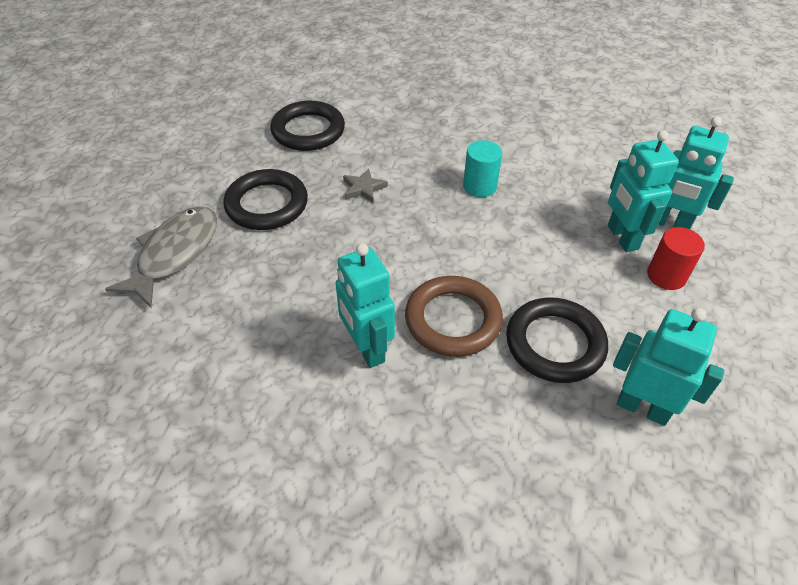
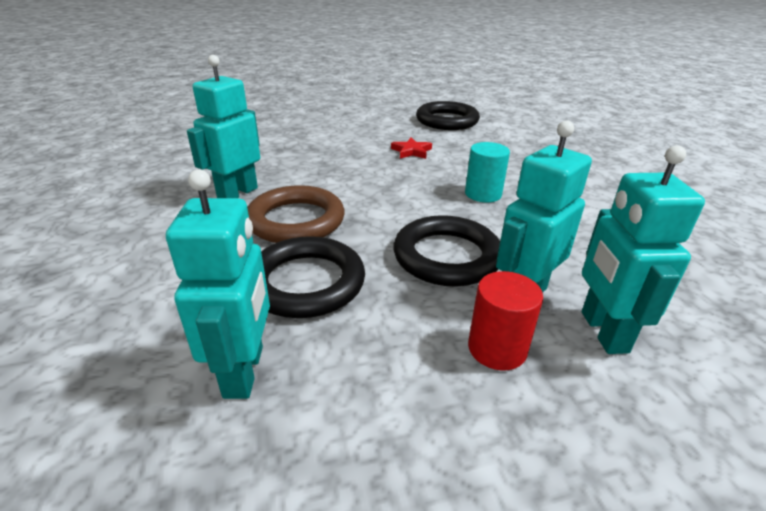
camera: 60 degrees right, 15 degrees down
(175, 254) = (280, 119): grey fish -> none
(267, 204) = (353, 128): black ring -> black ring (447, 256)
(364, 188) = (411, 151): grey star -> red star

